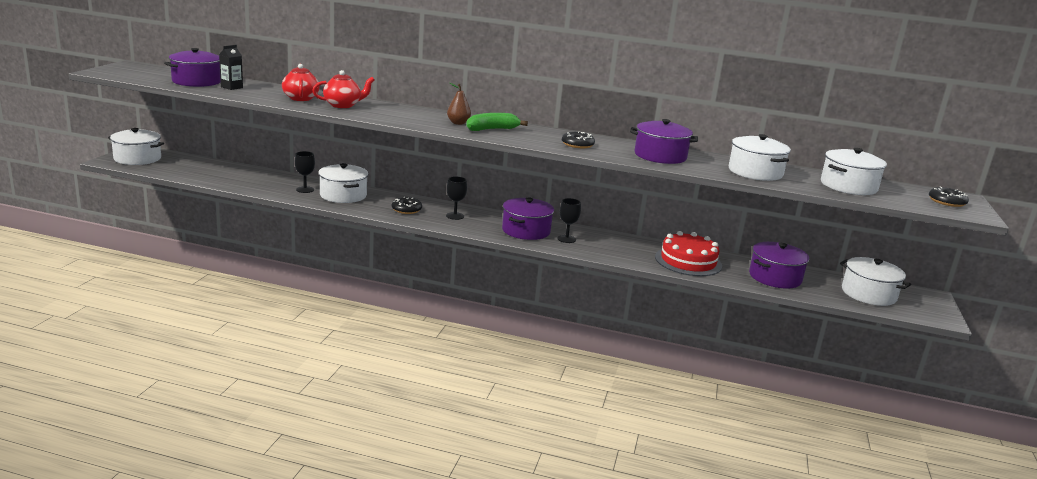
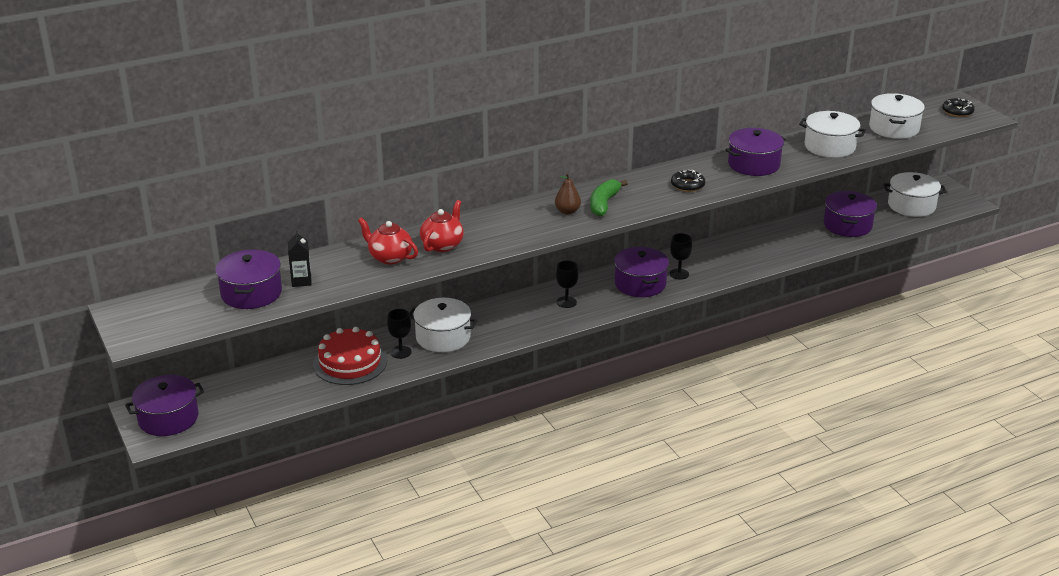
camera: 40 degrees left, 10 degrees up
(137, 158) = (168, 418): white pot -> purple pot
(406, 209) = (521, 319): black donut -> none
(688, 261) = (781, 244): red cake -> red cake (350, 362)

